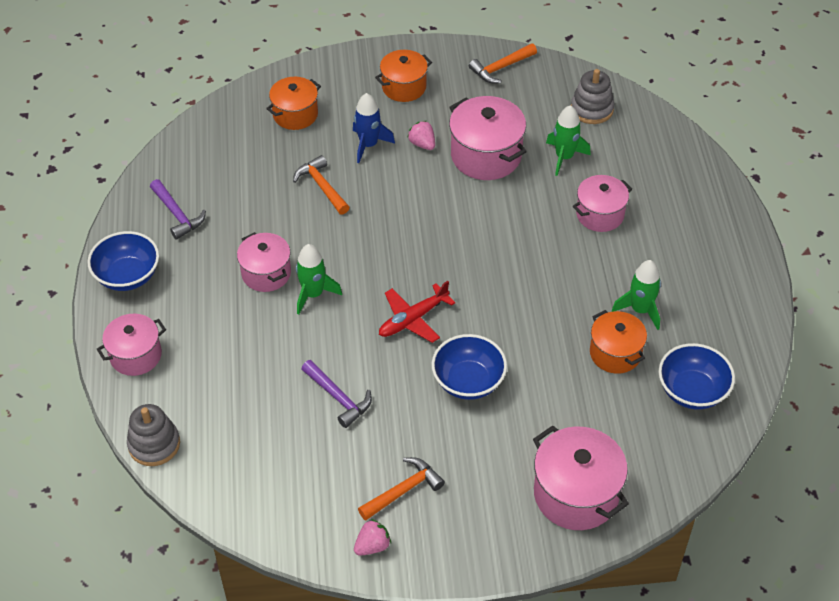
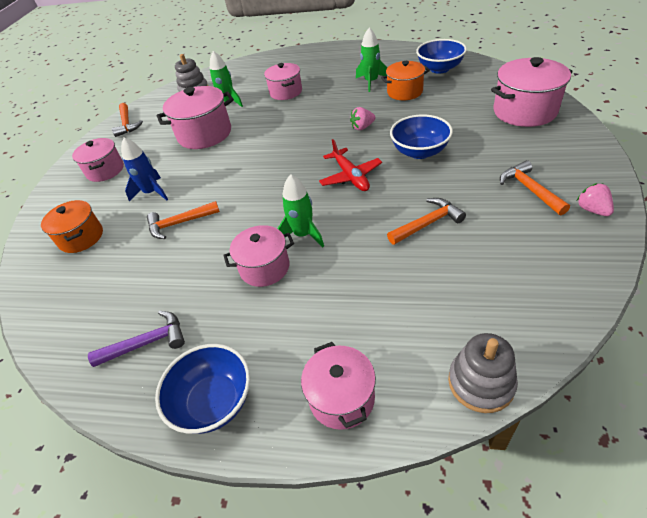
camera: 70 degrees left, 5 degrees down
(338, 398) = (428, 223): purple hammer -> orange hammer
(404, 87) = (105, 170): orange pot -> pink pot
(422, 144) = (172, 163): pink strawberry -> pink strawberry (362, 127)

